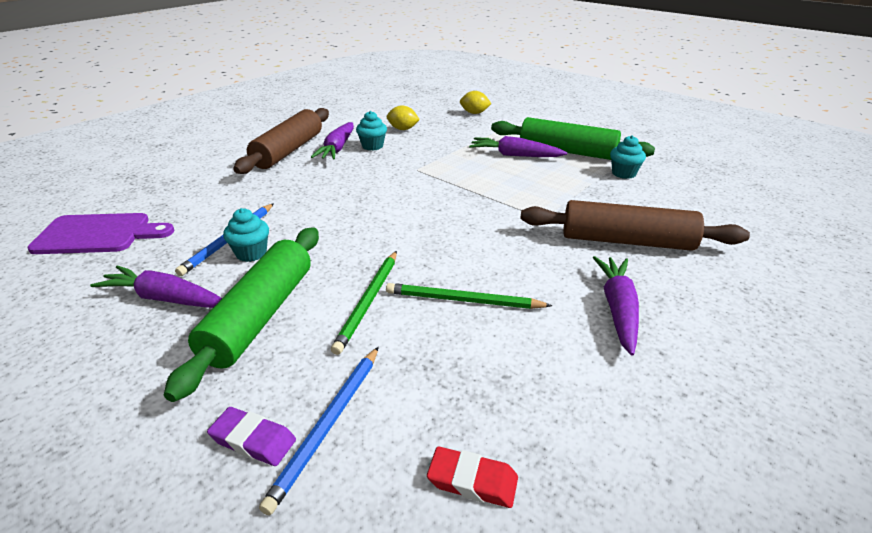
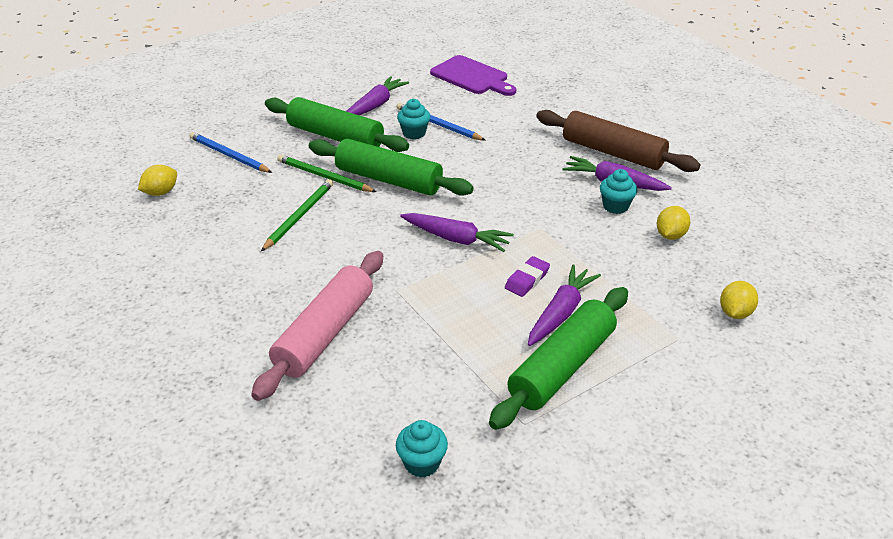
camera: 105 degrees right, 5 degrees up
(98, 234) = (472, 77): purple cutting board -> purple cutting board turned 60 degrees counterclockwise
(253, 440) = (236, 135): purple eraser -> purple eraser (527, 279)
(363, 253) = (388, 180): none -> green rolling pin
(472, 481) = (161, 192): red eraser -> yellow lemon
(617, 309) = (239, 288): purple carrot -> purple carrot (456, 239)
(623, 173) = (475, 398): turquoise cupcake -> turquoise cupcake (422, 463)
(626, 241) = (325, 333): brown rolling pin -> pink rolling pin

